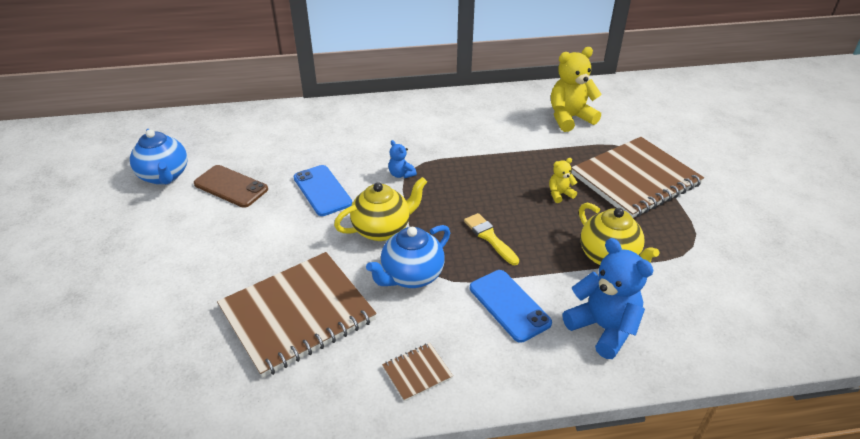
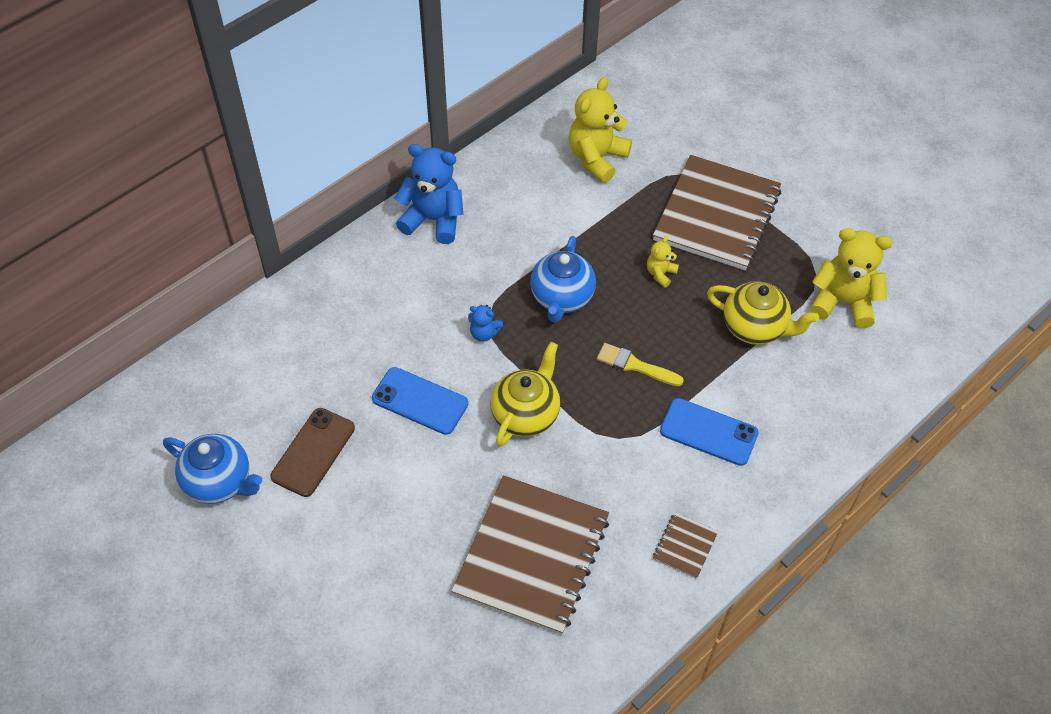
camera: 35 degrees left, 15 degrees up
(231, 186) = (313, 452): brown phone -> brown phone turned 60 degrees counterclockwise
(411, 276) = (599, 452): blue teapot -> blue teapot (561, 298)
(603, 328) = (799, 409): blue teddy bear -> blue teddy bear (433, 220)
(704, 274) = (842, 302): none -> yellow teddy bear

